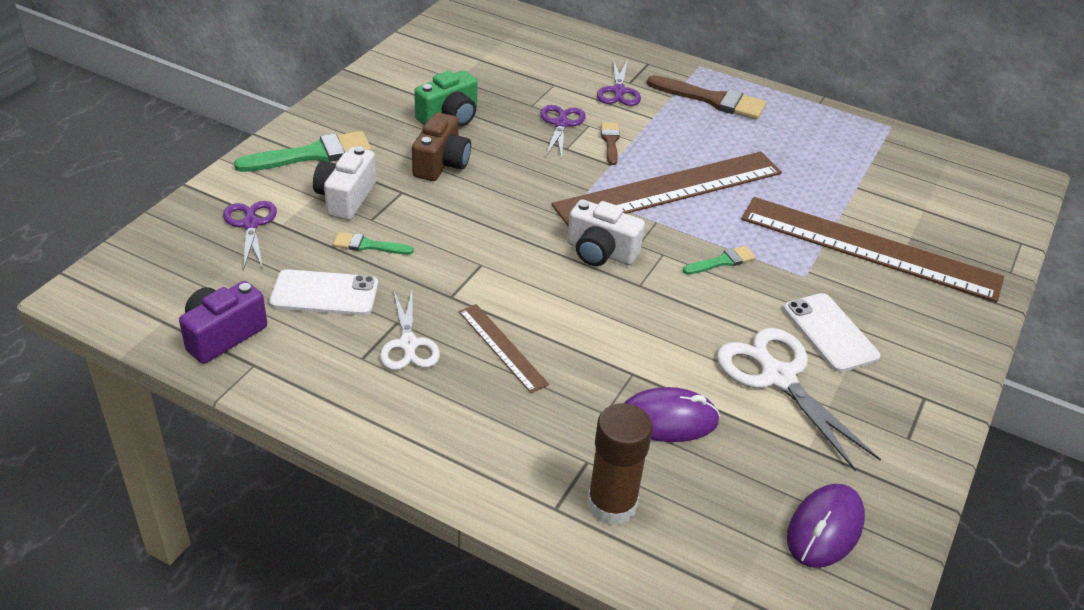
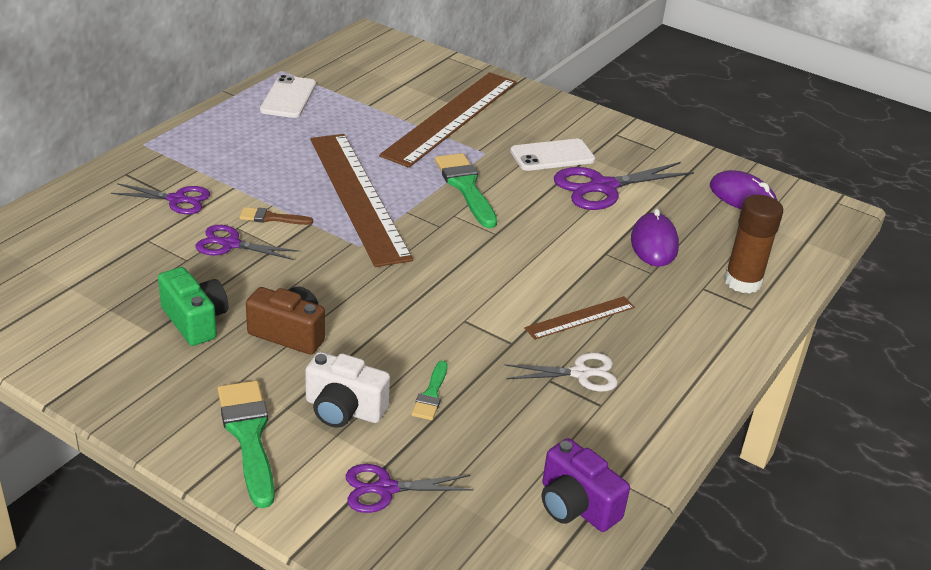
camera: 85 degrees left, 5 degrees down
(324, 293) = (509, 428): white phone -> white phone (288, 97)
(600, 252) = (450, 248): white camera -> none
(712, 100) = (212, 148): brown brush -> none
(722, 261) = (465, 187): green brush -> green brush, size x1.85
(777, 376) = (602, 187): white scissors -> purple scissors

